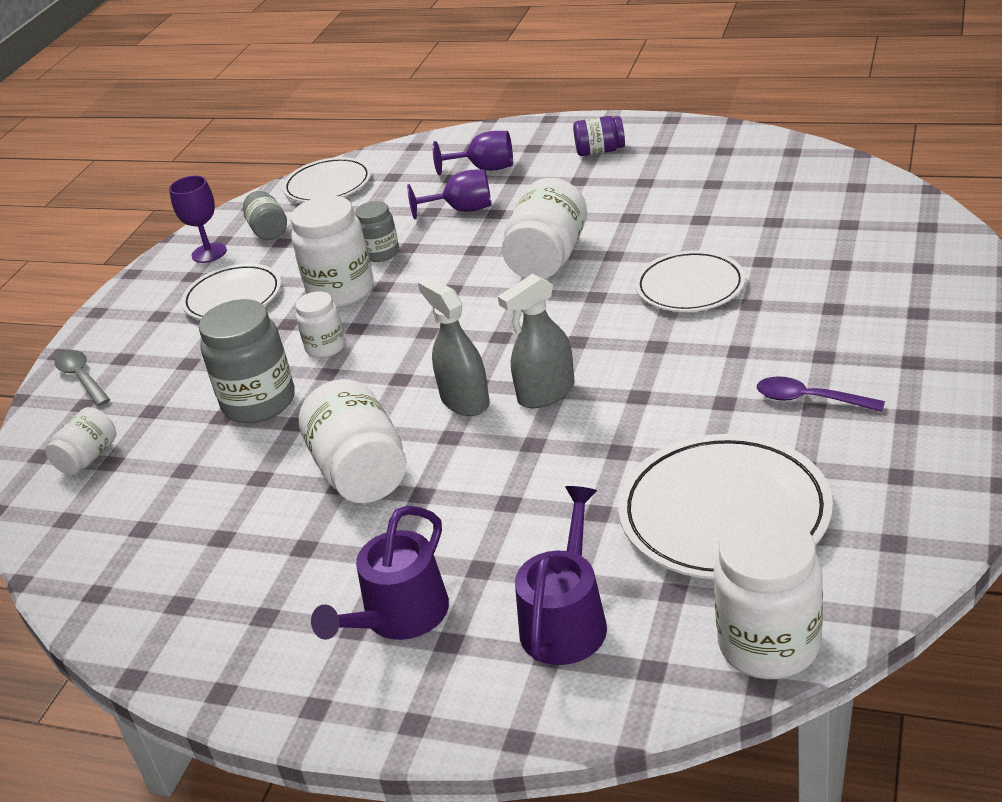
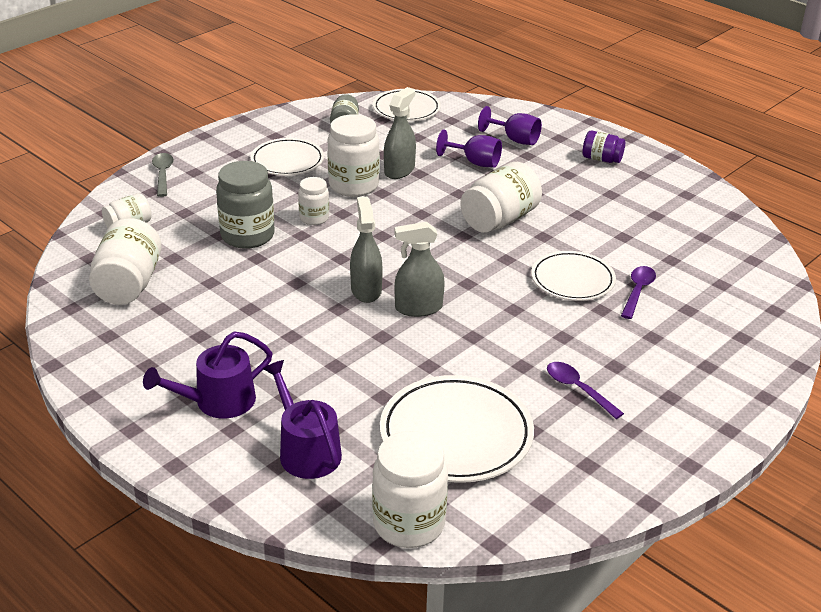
camera: 20 degrees right, 0 degrees up
(209, 253) = (297, 125): purple goblet -> none
(361, 472) = (268, 306): white jar -> white jar (128, 284)
(381, 253) = (399, 170): grey jar -> grey spray bottle
(566, 621) = (306, 451): purple watering can -> purple watering can turned 75 degrees counterclockwise
(770, 268) = (637, 291): none -> purple spoon

